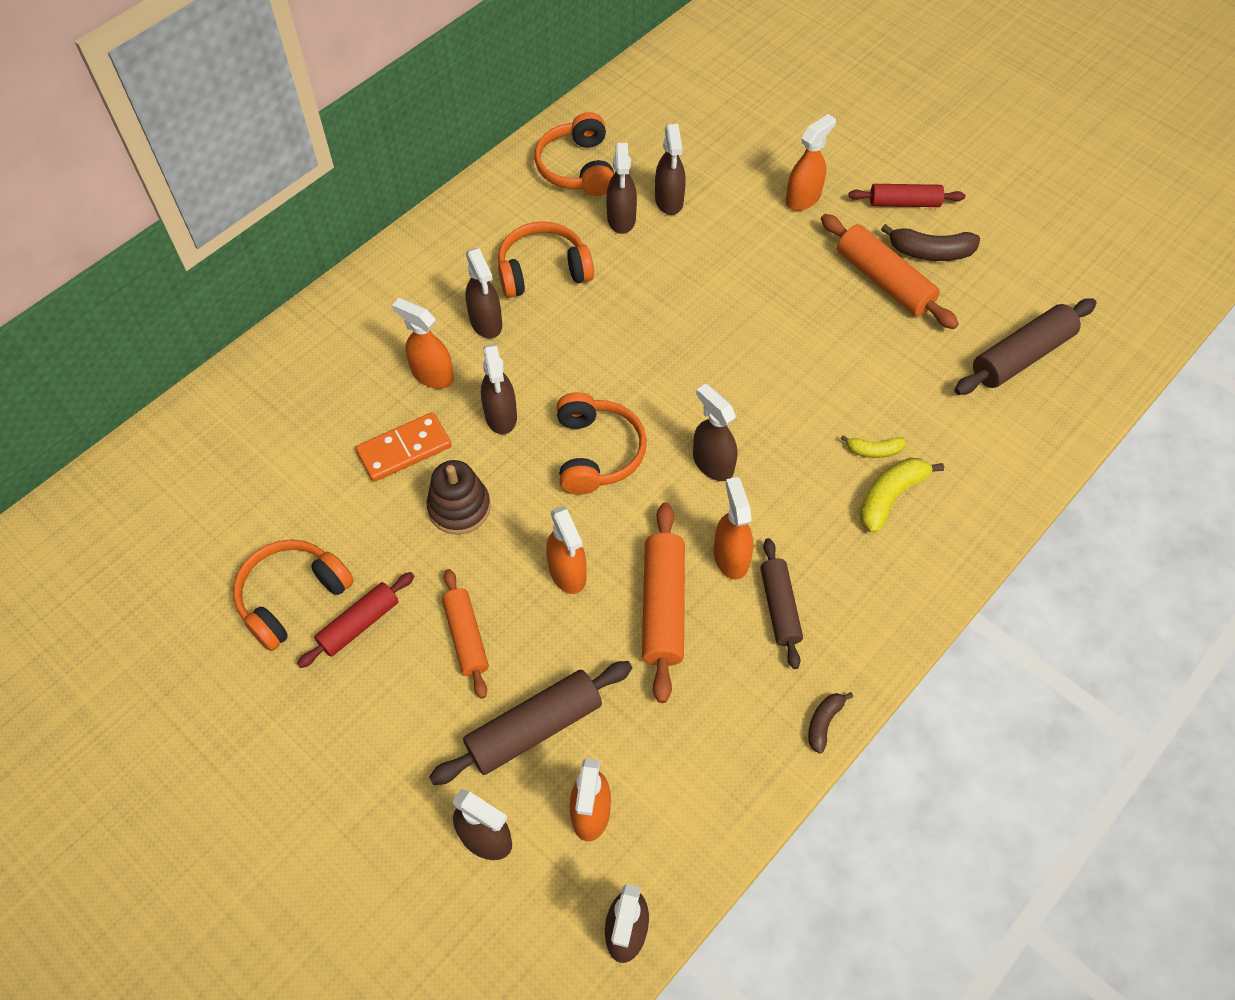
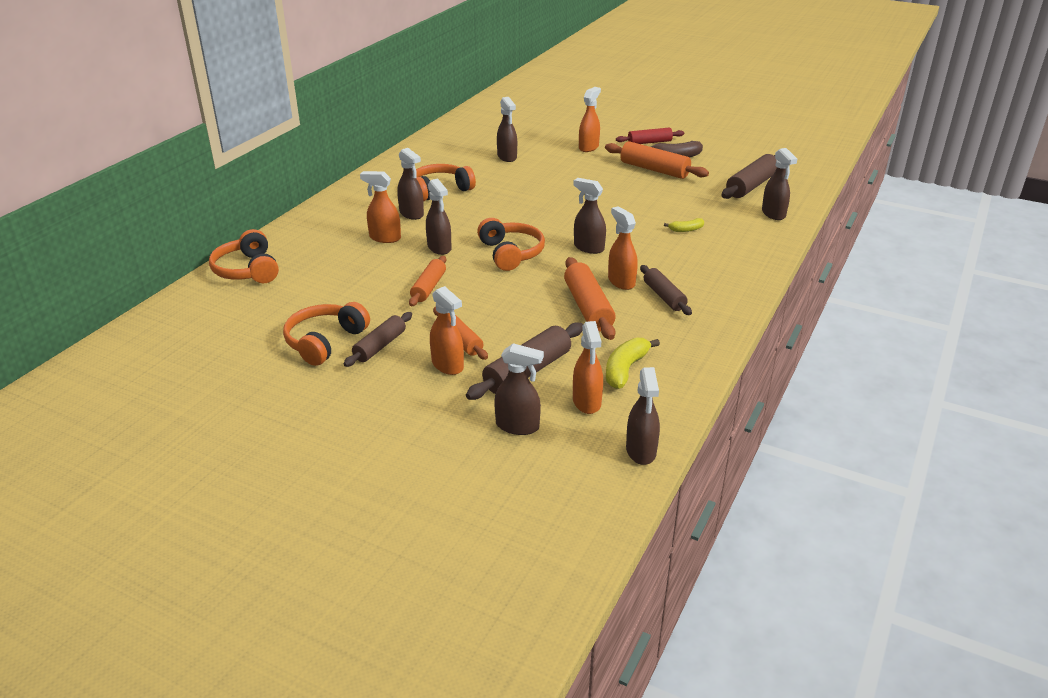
camera: 15 degrees left, 25 degrees down
(359, 624) = (380, 346): red rolling pin -> brown rolling pin
(404, 449) = (379, 269): orange domino -> none
(459, 507) = (428, 287): brown stacking toy -> orange rolling pin
(567, 573) = (516, 303): orange spray bottle -> orange spray bottle (448, 365)
(577, 168) = (443, 152): orange headphones -> orange headphones (247, 270)
(621, 219) = (480, 166): brown spray bottle -> brown spray bottle (773, 214)
(824, 722) = (720, 338): brown banana -> none
(890, 497) = (707, 245): yellow banana -> yellow banana (625, 369)

